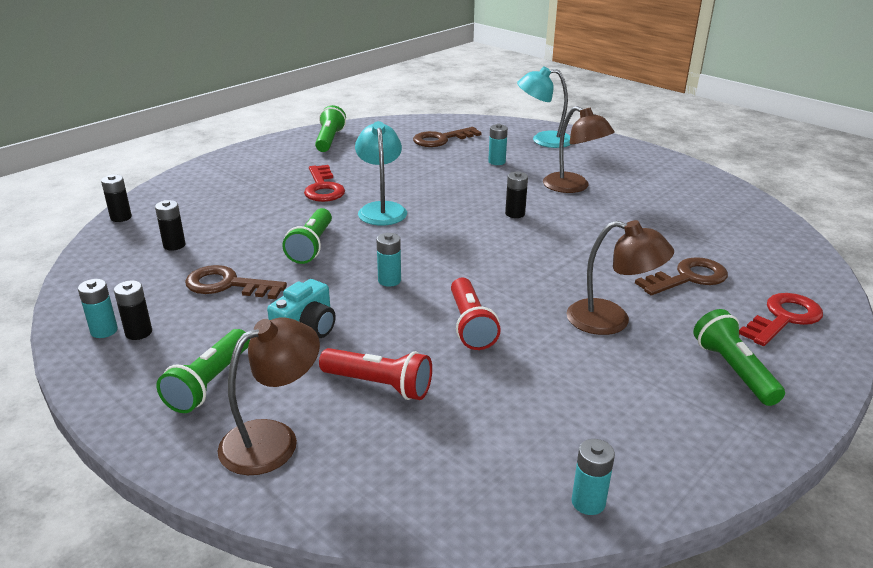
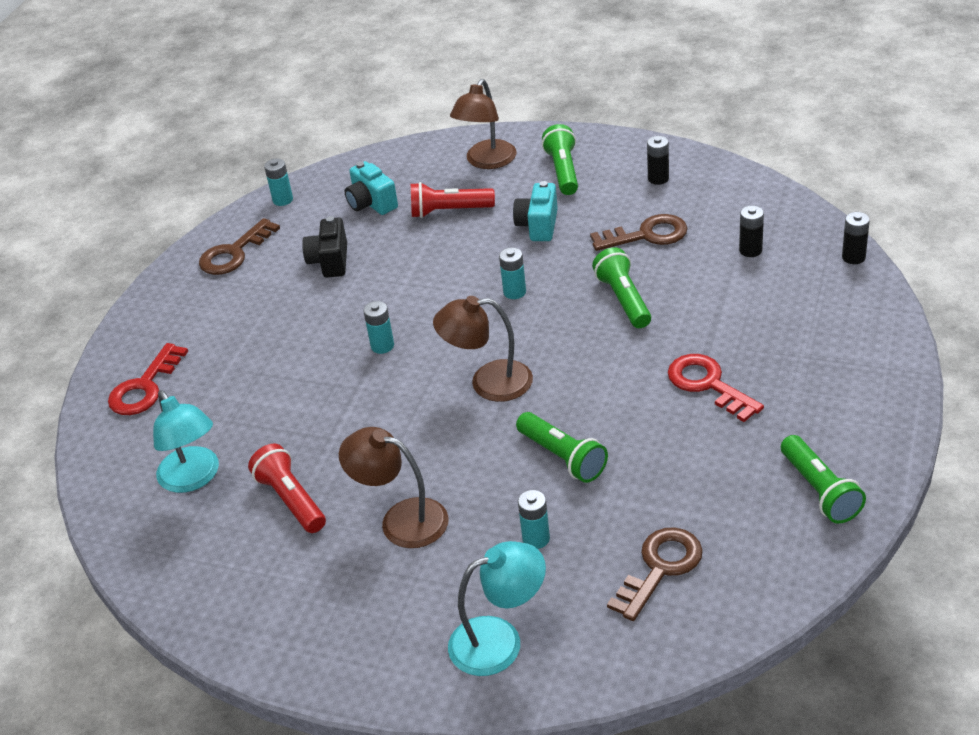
camera: 160 degrees right, 10 degrees up
(104, 331) = (684, 170): turquoise battery -> turquoise battery (382, 346)
(381, 209) = (605, 377): turquoise lamp -> turquoise lamp (194, 478)
(464, 437) = (371, 203): none -> turquoise camera
(471, 325) = (414, 277): red flashlight -> red flashlight (291, 500)
(515, 214) = (450, 432): black battery -> none
(553, 377) = (330, 261): none -> black camera
(611, 320) = (299, 326): brown lamp -> brown lamp (488, 382)
(688, 278) = (234, 405): brown key -> brown key (234, 253)
(733, 370) = (194, 317): green flashlight -> green flashlight (563, 457)

